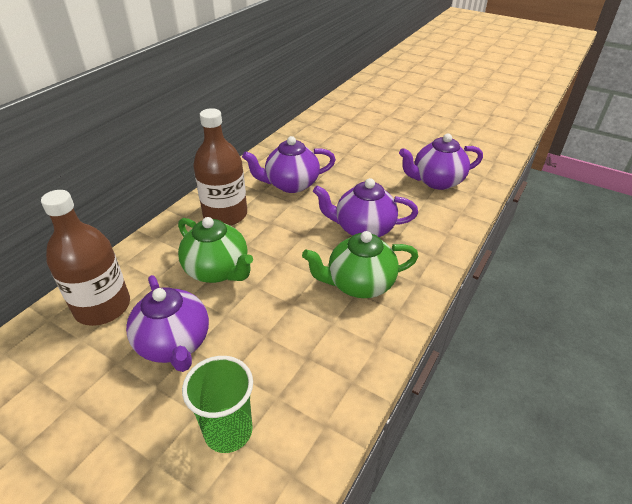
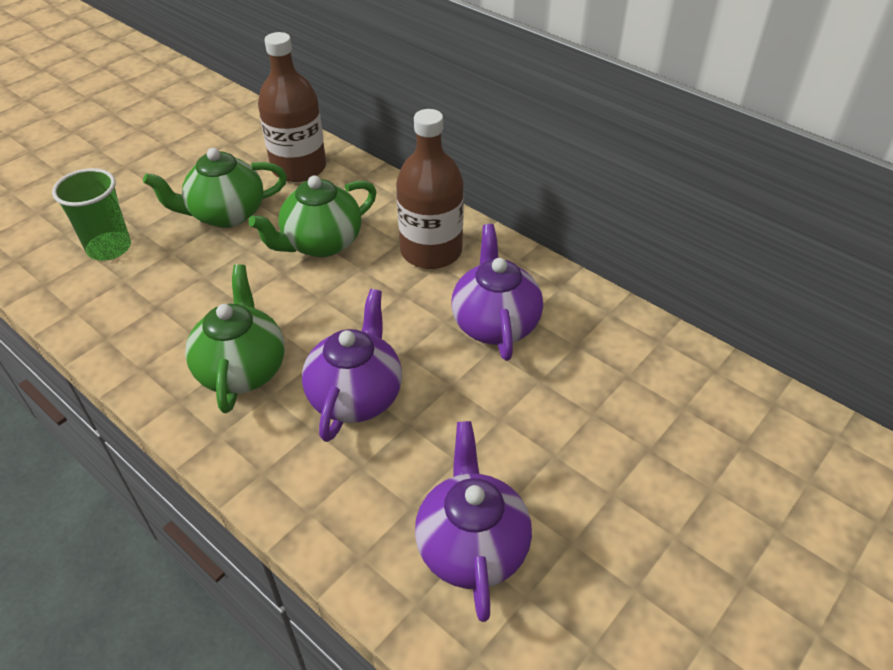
camera: 100 degrees right, 5 degrees up
(174, 344) = (226, 214): purple teapot -> green teapot

